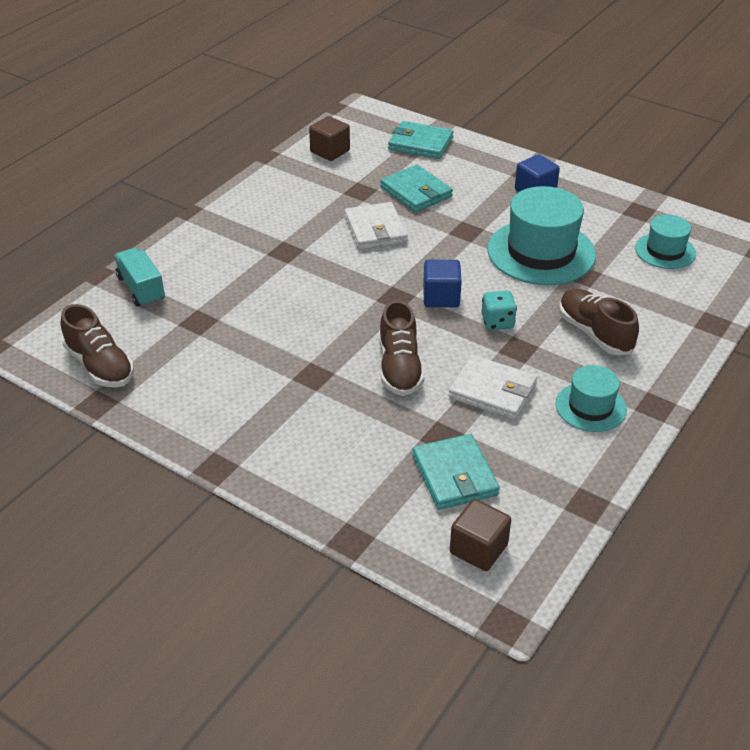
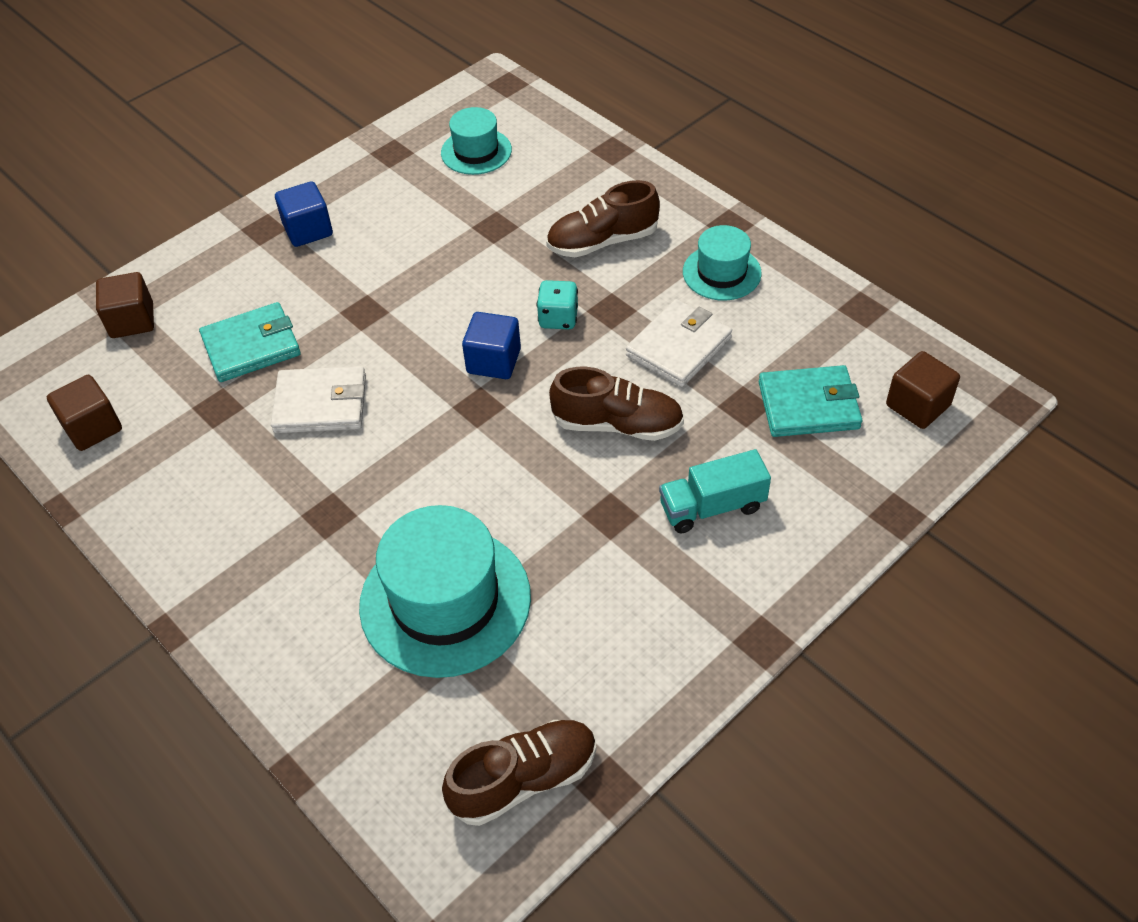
camera: 75 degrees left, 10 degrees up
(141, 289) = (351, 714): turquoise truck -> turquoise truck (712, 507)
(420, 143) = (132, 321): turquoise wallet -> brown cube
(541, 252) = (438, 252): turquoise hat -> turquoise hat (445, 601)

